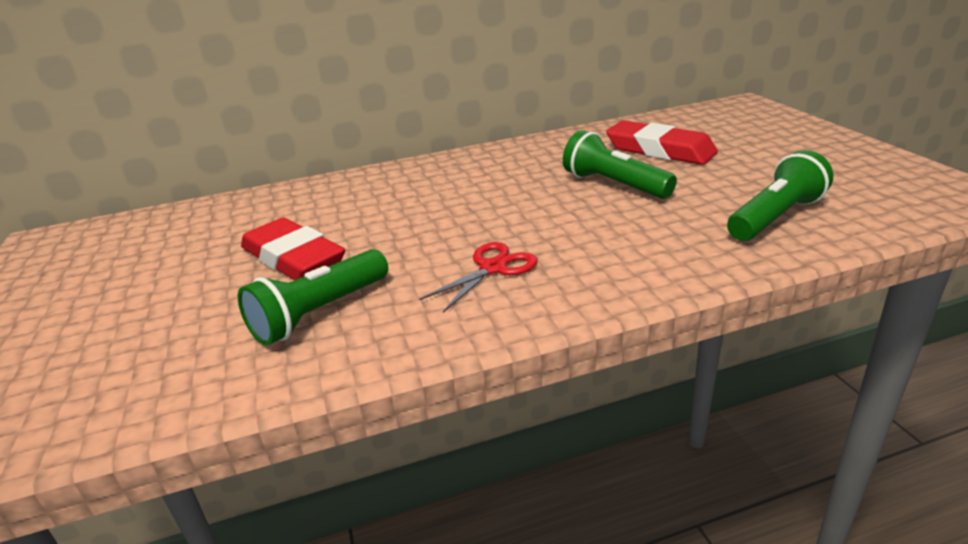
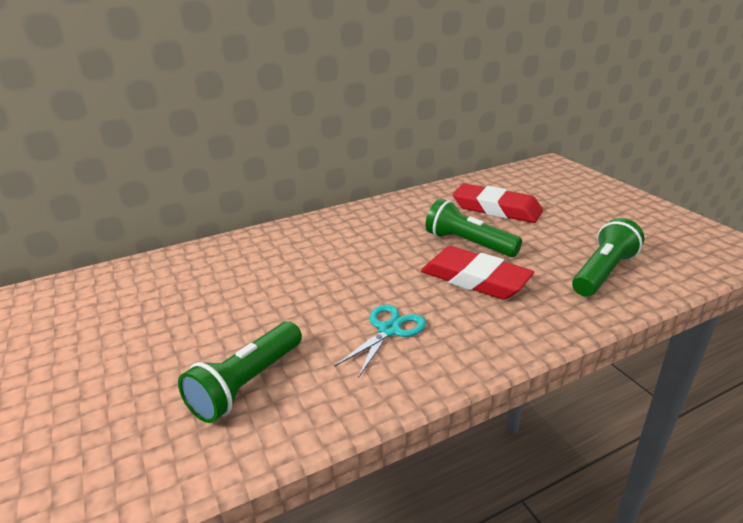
camera: 10 degrees left, 0 degrees up
(293, 258) = (207, 327): red eraser -> red eraser (474, 279)
(493, 268) = (389, 330): red scissors -> turquoise scissors

